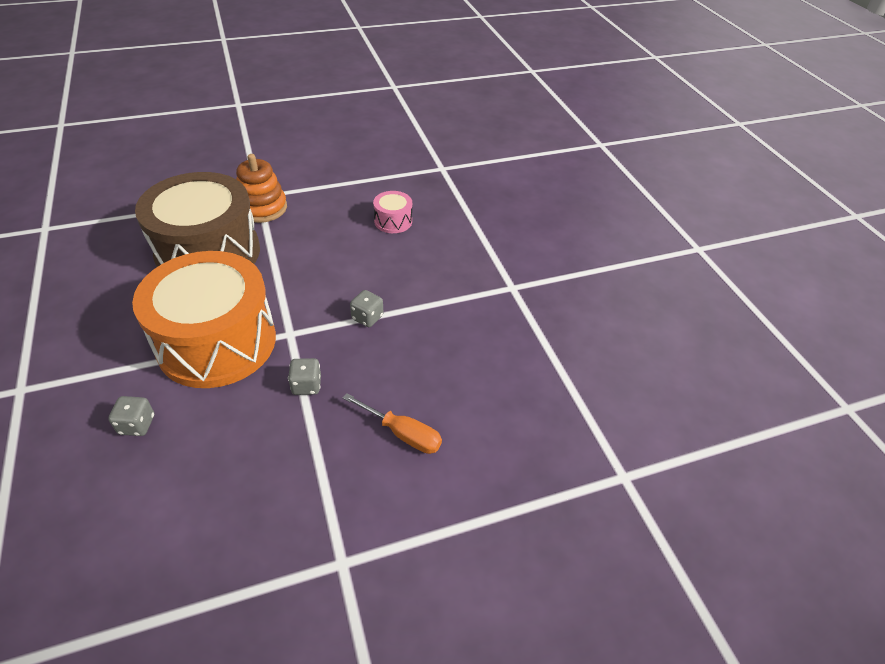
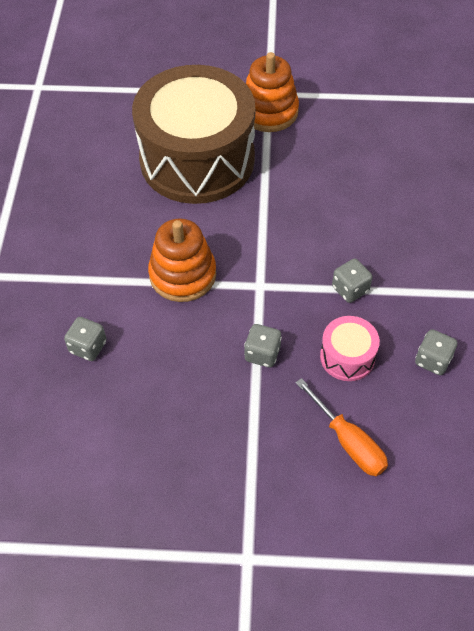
camera: 25 degrees right, 10 degrees up
(217, 342) = (182, 274): orange drum -> orange stacking toy
(393, 221) = (418, 166): pink drum -> pink drum (347, 357)
(450, 352) = (432, 360): none -> grey dice

